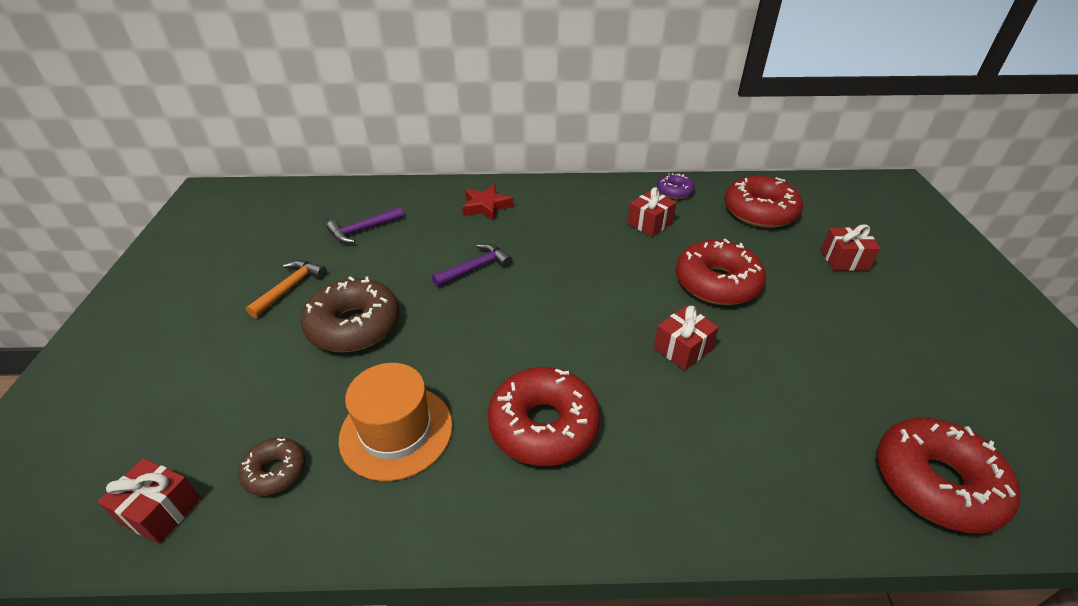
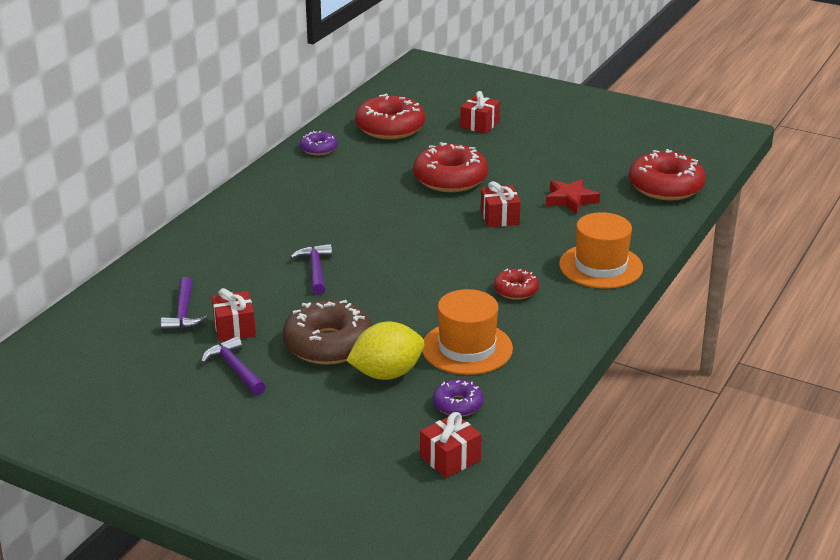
camera: 60 degrees left, 10 degrees down
(275, 471) = (458, 405): brown donut -> purple donut
(290, 288) = (235, 368): orange hammer -> purple hammer
(318, 387) = (387, 374): none -> yellow lemon
(486, 206) = (226, 240): red star -> red star (570, 200)
(543, 425) = (516, 290): red donut -> red donut, size x0.53
(650, 223) = (349, 176): red gift -> red gift (234, 328)
(664, 490) = (600, 266): none -> orange hat

